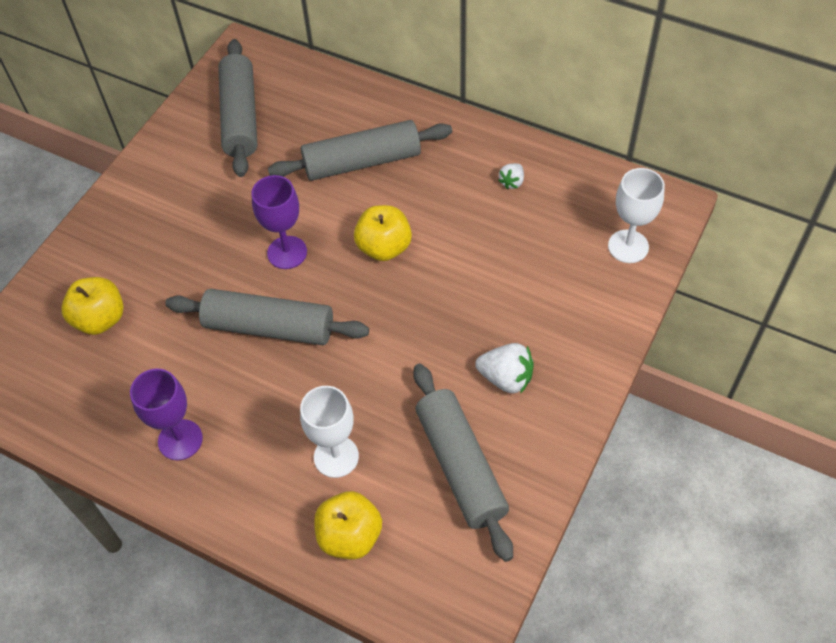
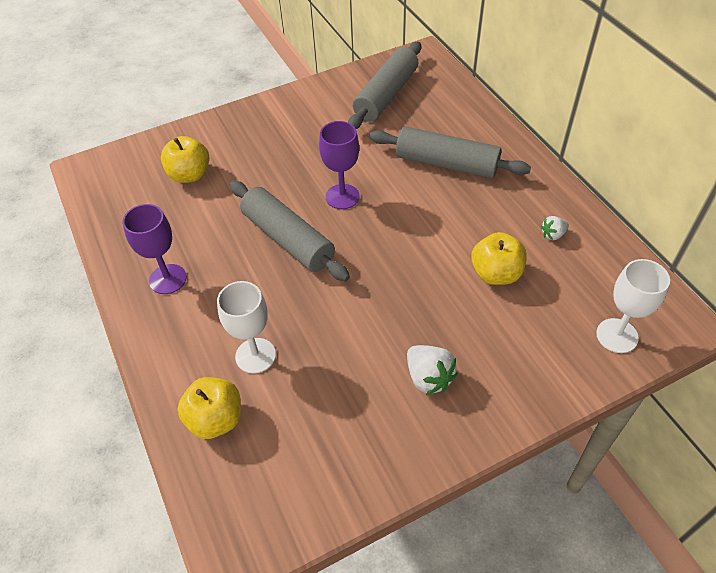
camera: 35 degrees right, 5 degrees down
(384, 247) = (414, 229): yellow apple -> yellow apple (496, 274)
(460, 466) = (337, 422): grey rolling pin -> none

